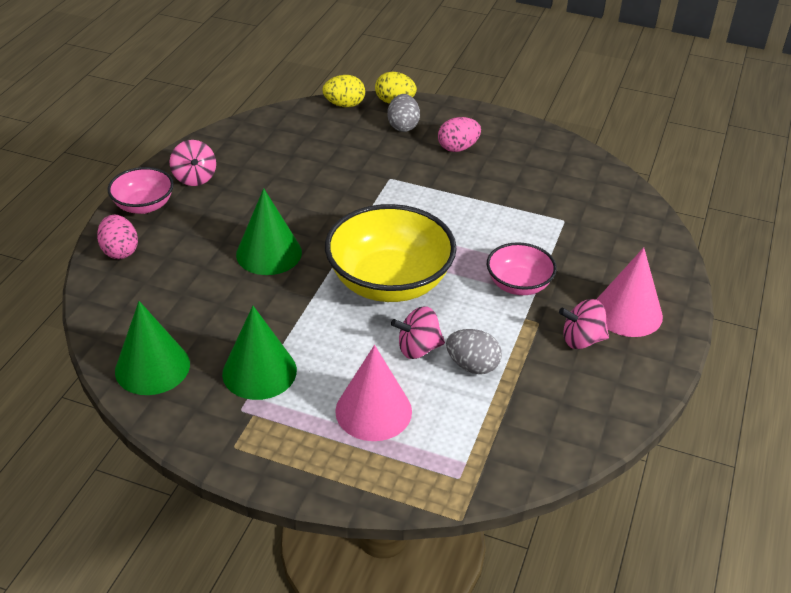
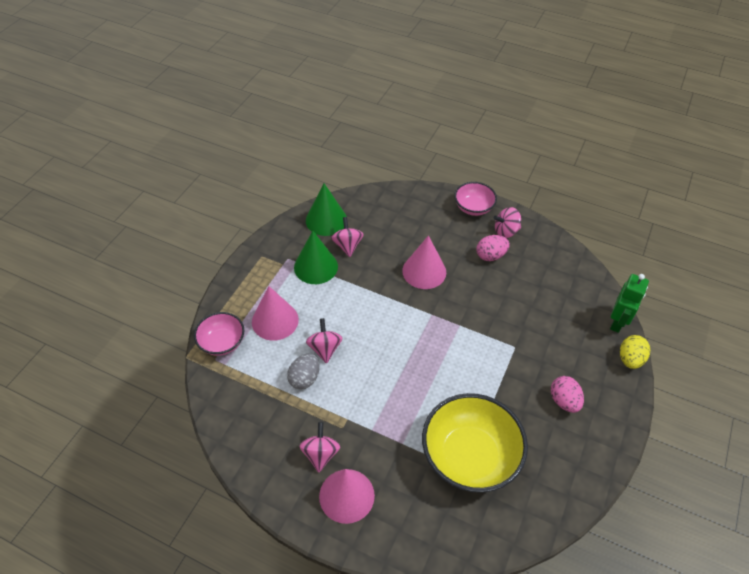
camera: 95 degrees right, 10 degrees up
(120, 251) = (427, 200): pink egg -> pink egg (490, 255)
(214, 337) = (347, 245): none -> pink spinning top
(269, 253) = (424, 271): green cone -> pink cone
(344, 105) = (617, 322): yellow egg -> green robot
(389, 282) = (391, 337): yellow bowl -> yellow bowl (469, 456)
(403, 126) = (591, 362): grey egg -> none
(518, 284) = (384, 420): pink bowl -> pink bowl (222, 342)

